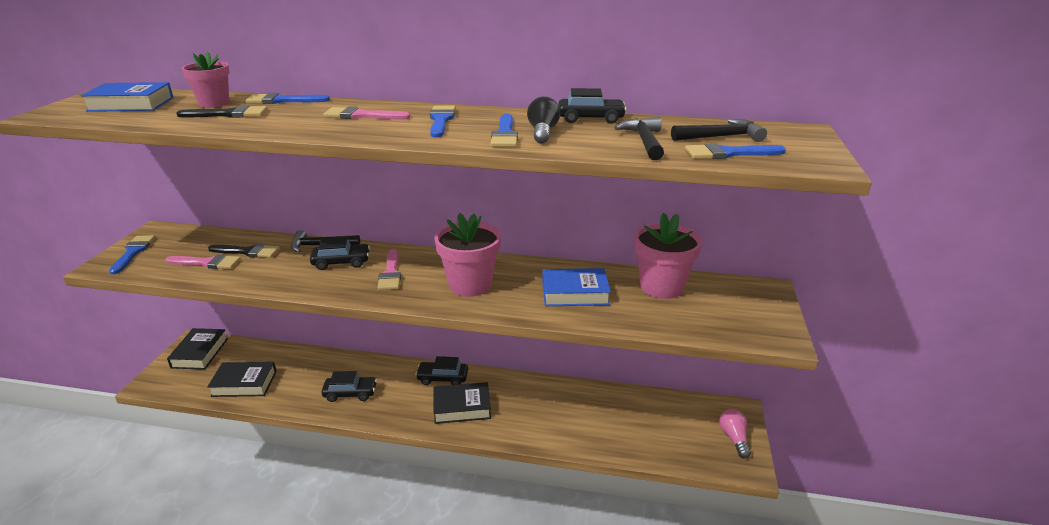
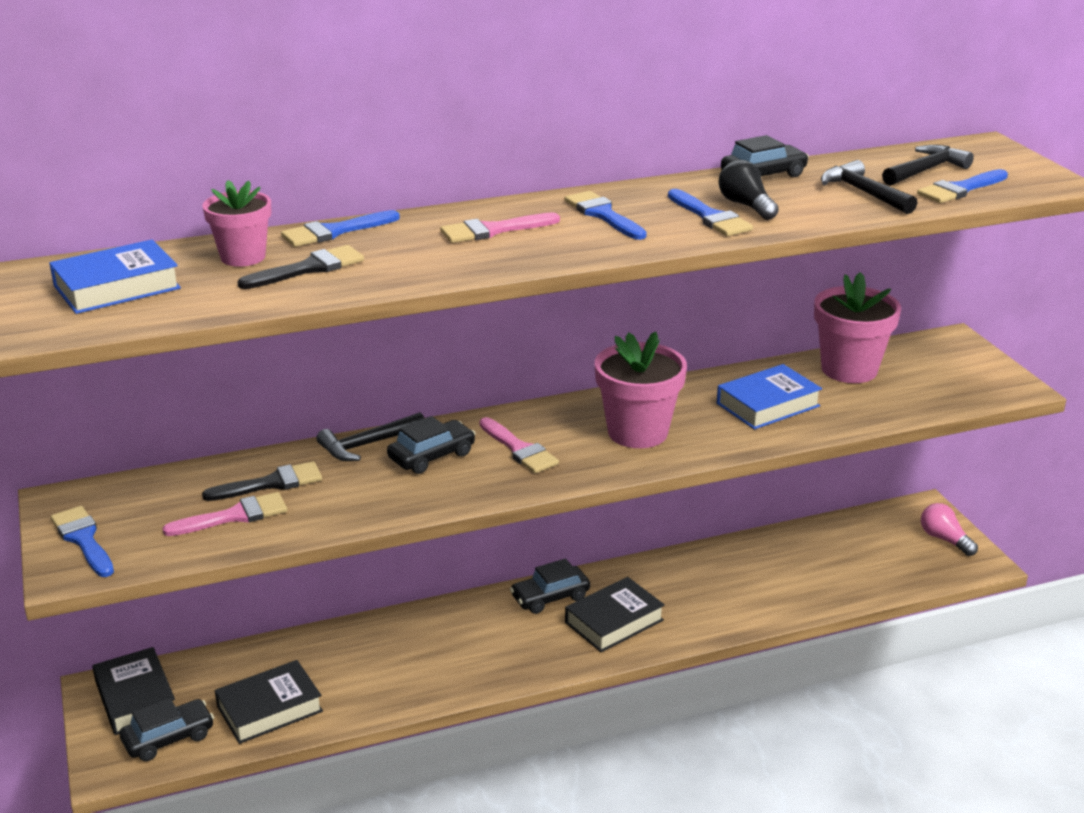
camera: 30 degrees left, 0 degrees up
(350, 393) = (445, 661): black car -> black car (168, 738)

